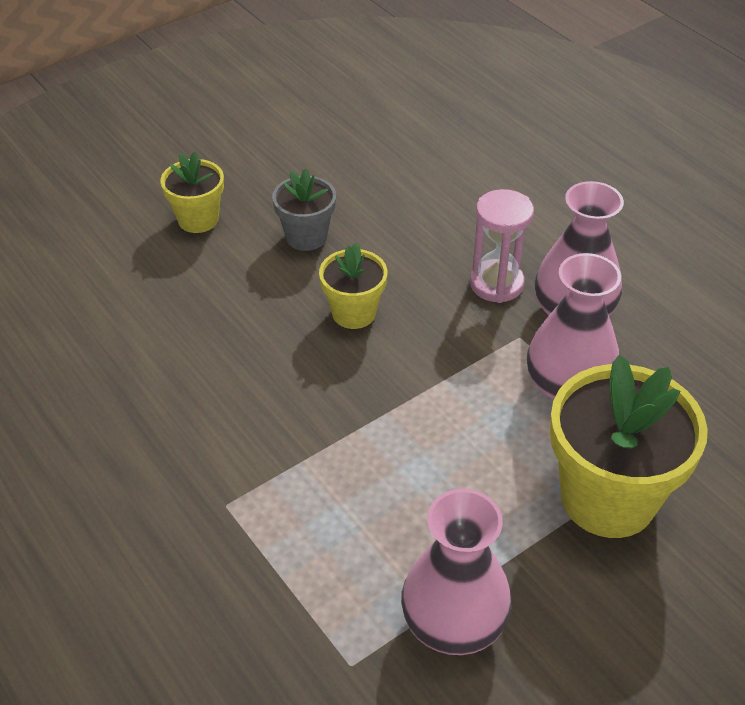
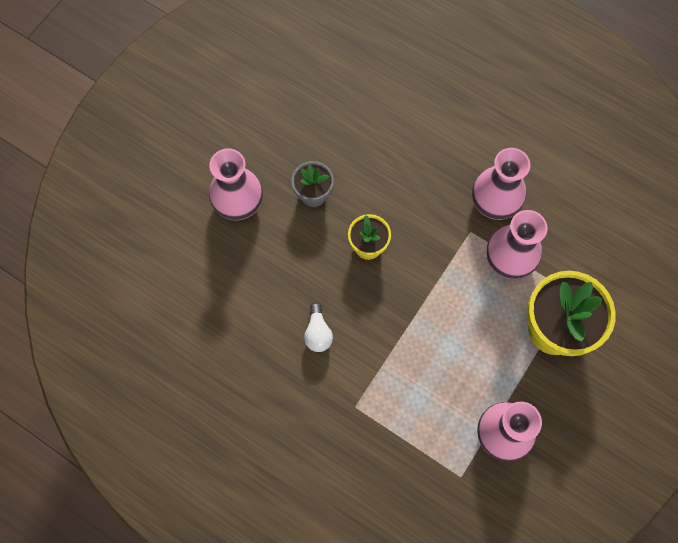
camera: 20 degrees left, 25 degrees up
(198, 219) = (238, 202): yellow flower pot -> pink vase
(222, 393) = (318, 333): none -> white light bulb
(496, 284) = (443, 194): pink hourglass -> none

